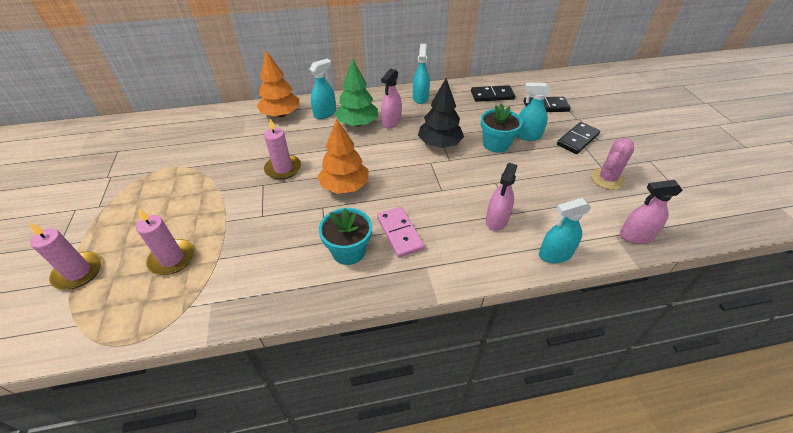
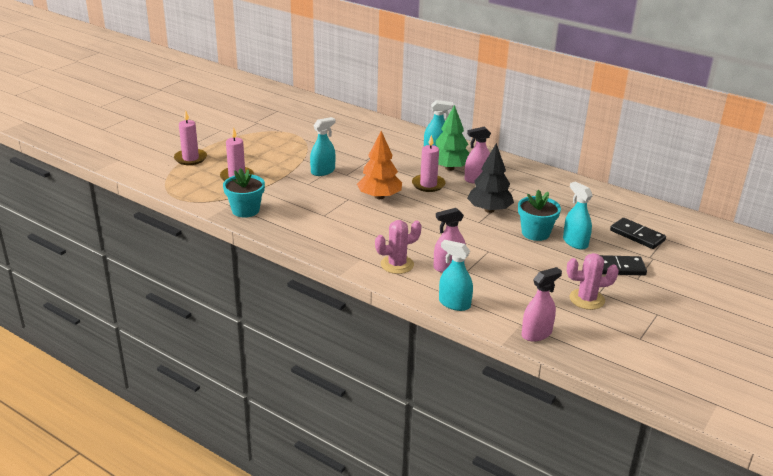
camera: 45 degrees right, 15 degrees down
(281, 114) = (404, 137): orange tree -> none
(283, 169) = (356, 168): pink candle -> pink candle (428, 185)
(348, 251) = (329, 226): turquoise flower pot -> turquoise flower pot (245, 210)
(399, 233) = (372, 236): pink domino -> none
(420, 98) = (531, 176): turquoise spray bottle -> turquoise spray bottle (323, 171)
(461, 249) = (397, 264): none -> pink cactus
(492, 95) = (600, 205): black domino -> none
(636, 236) = (536, 333): pink spray bottle -> pink spray bottle turned 105 degrees clockwise

